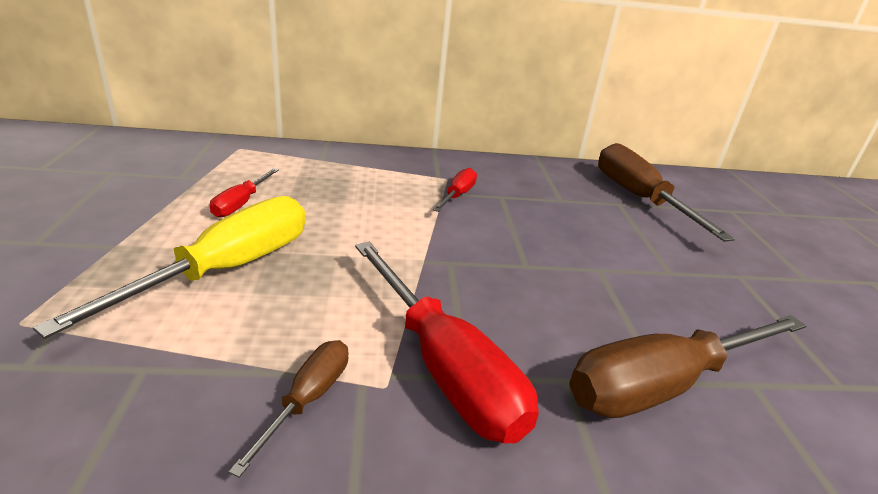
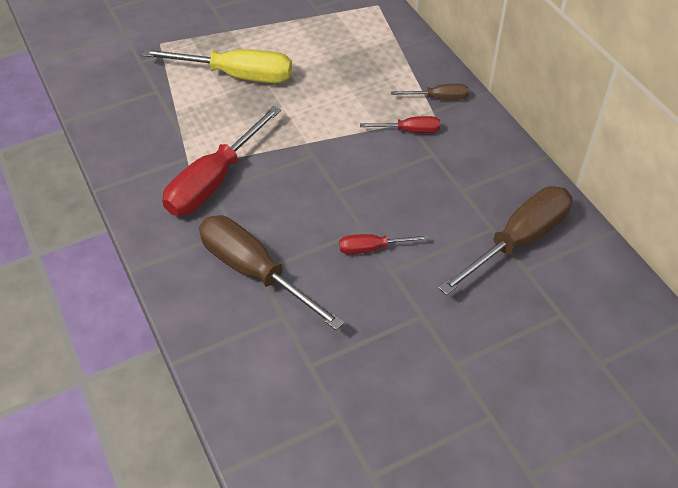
camera: 70 degrees right, 20 degrees up
(241, 203) = (305, 45): red screwdriver -> red screwdriver (372, 248)
(308, 399) = (167, 145): brown screwdriver -> brown screwdriver (438, 98)

